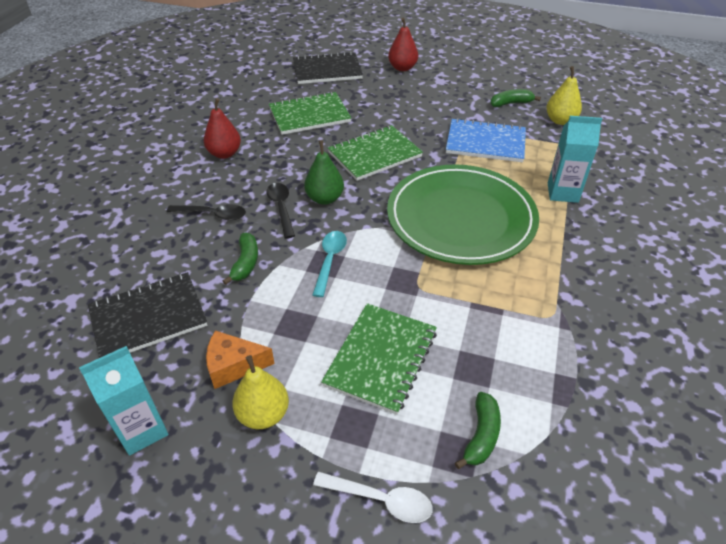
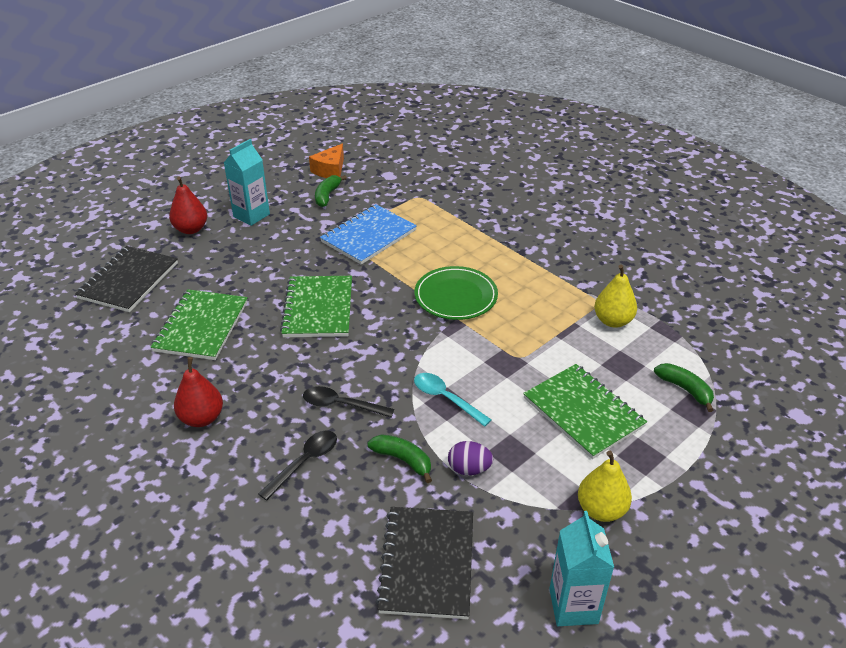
camera: 60 degrees left, 5 degrees down
(234, 366) = (534, 513): orange cheese -> orange cheese (330, 170)
(259, 305) = (469, 469): none -> purple egg
(325, 198) = (354, 368): green pear -> none
(380, 500) = (714, 467): white spoon -> none
(461, 218) = (456, 296): green plate -> green plate, size x0.56
(560, 120) = (380, 184): yellow pear -> yellow pear (613, 321)
(562, 193) = (471, 229): turquoise carton -> turquoise carton (251, 215)

